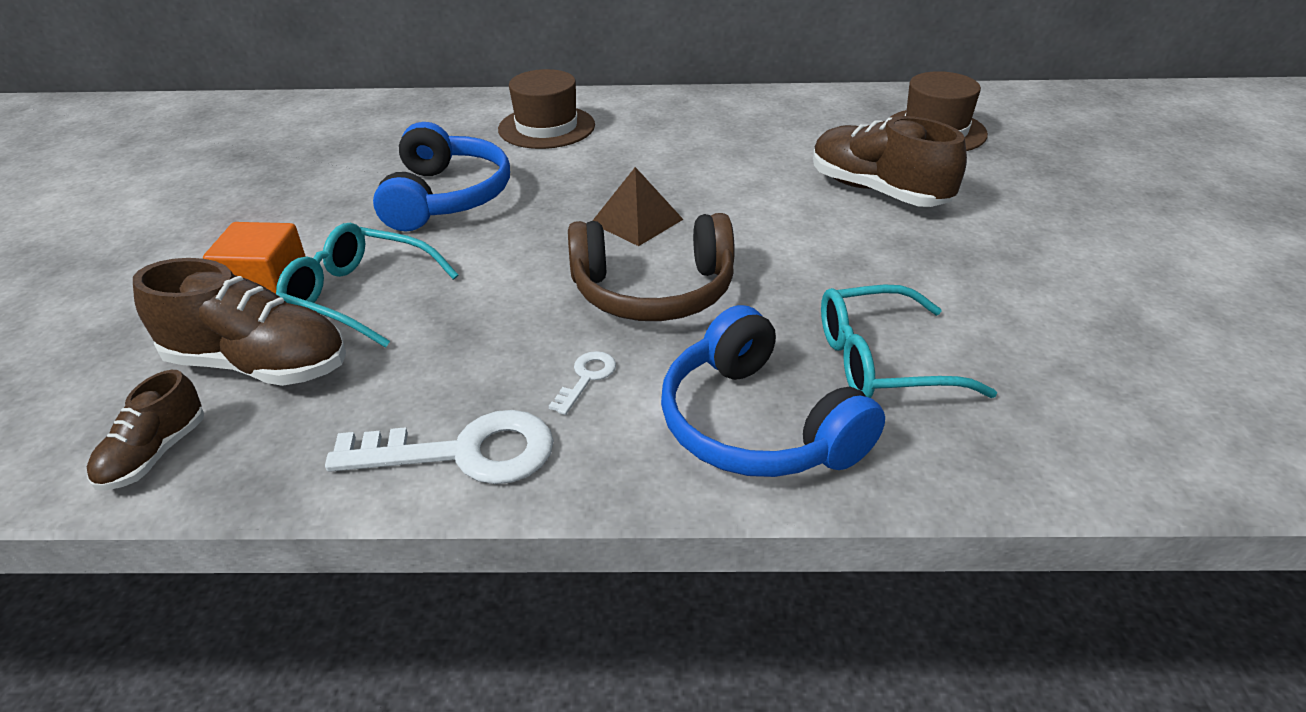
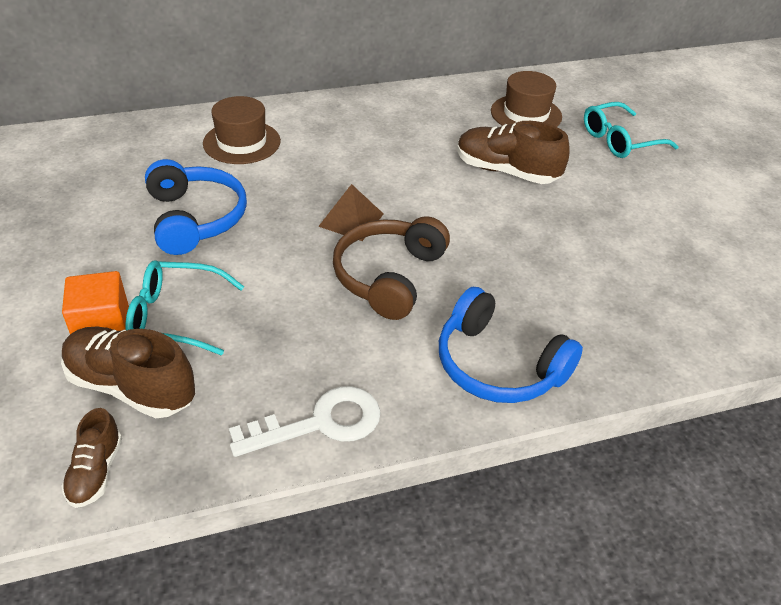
camera: 20 degrees left, 5 degrees up
(259, 365) = (131, 387): brown shoe -> brown shoe turned 150 degrees counterclockwise
(587, 378) = (375, 352): white key -> none
(653, 291) = (389, 276): brown headphones -> brown headphones turned 135 degrees clockwise
(881, 362) = (555, 306): turquoise glasses -> turquoise glasses (619, 140)

